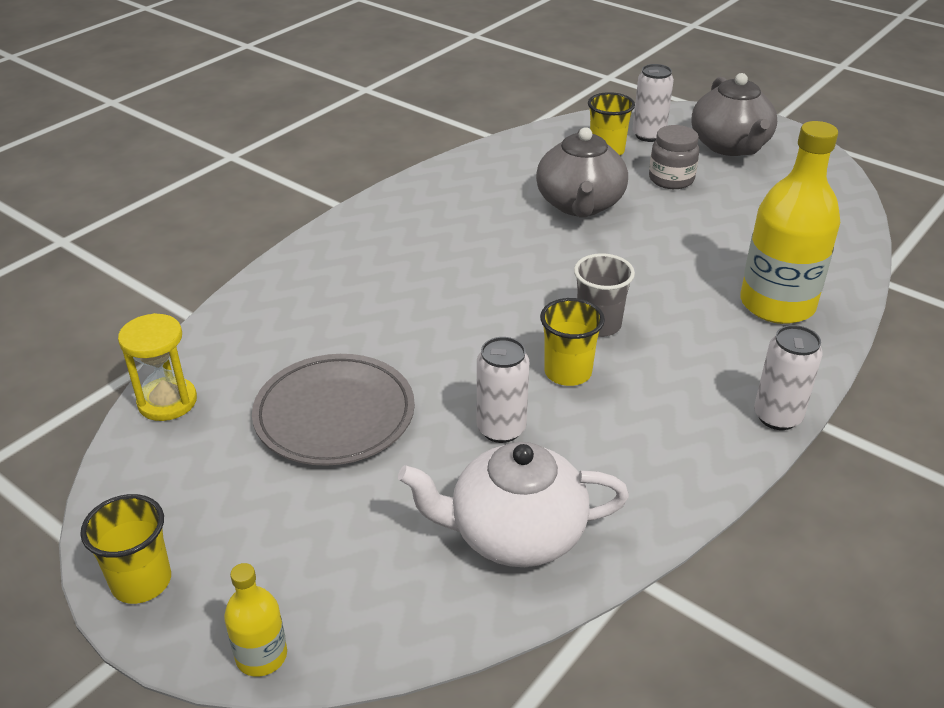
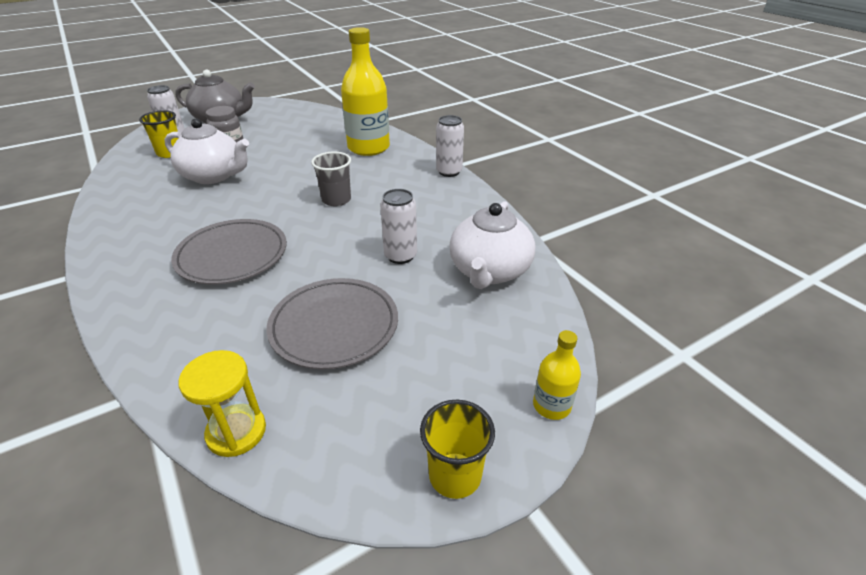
camera: 70 degrees left, 0 degrees up
(424, 289) = (232, 255): none -> grey plate
(567, 372) = (369, 220): yellow cup -> none
(580, 204) = (214, 176): grey teapot -> white teapot

